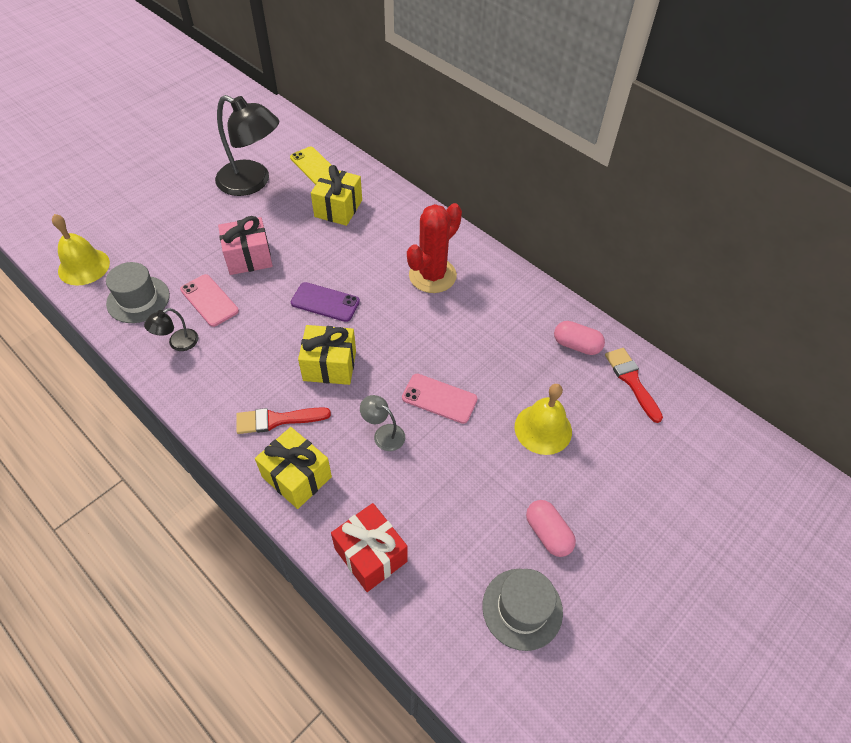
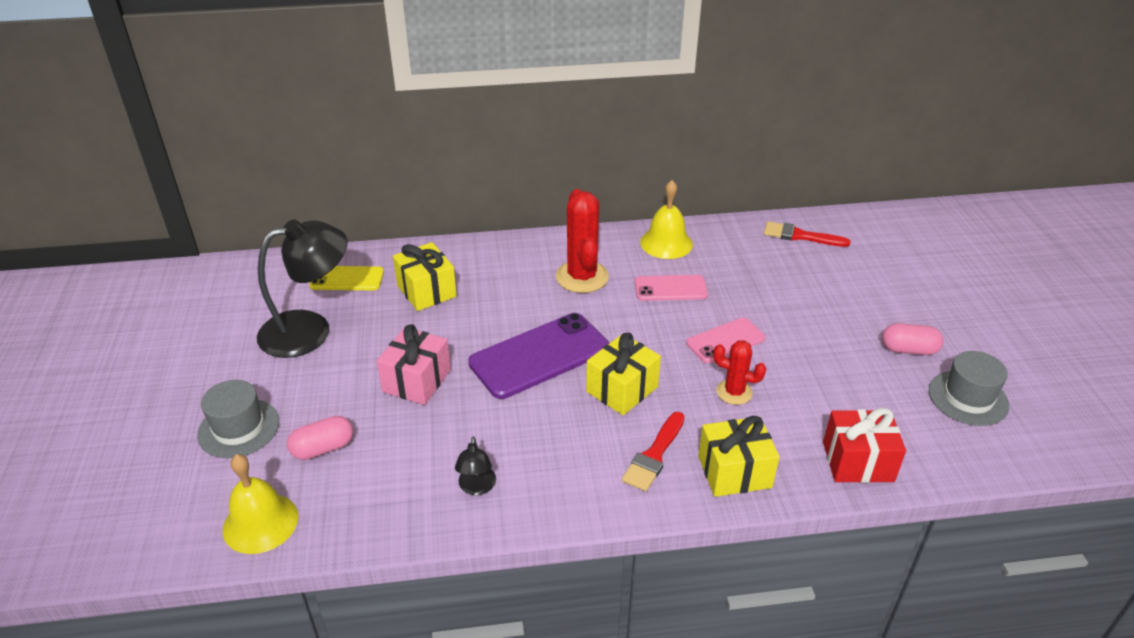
camera: 50 degrees left, 15 degrees down
(138, 299) = (374, 494): grey hat -> grey hat (239, 428)
(209, 300) = (443, 436): pink phone -> pink phone (670, 288)
(325, 302) = (540, 356): purple phone -> purple phone, size x1.74
(383, 434) = (734, 392): grey lamp -> red cactus
(543, 429) = (807, 301): yellow bell -> yellow bell (666, 243)
(576, 345) = (740, 243): pink capsule -> pink capsule (323, 448)

